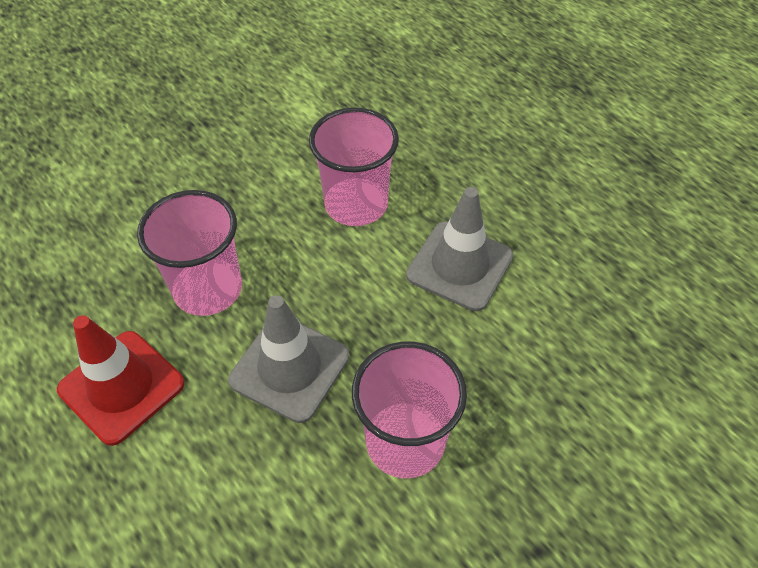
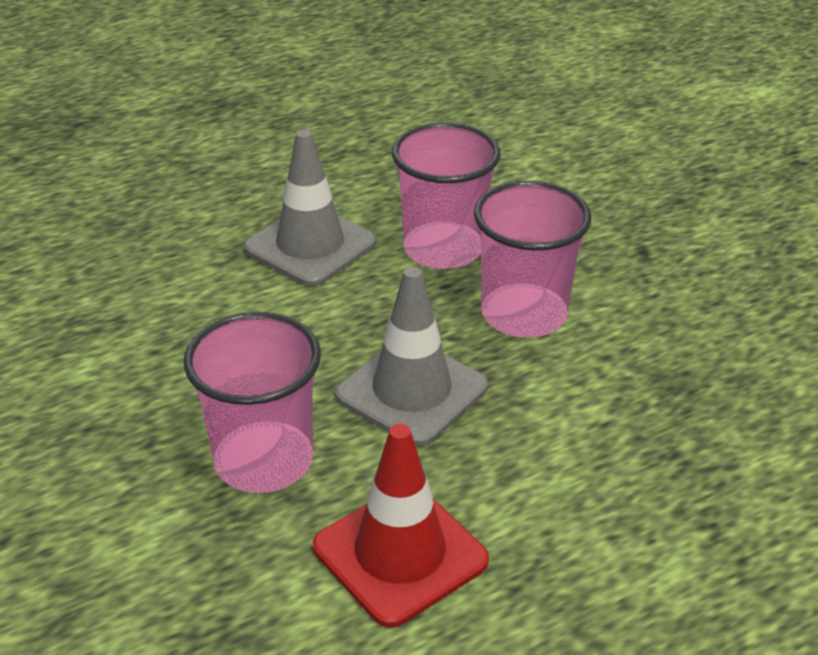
camera: 80 degrees left, 15 degrees down
(356, 204) = (177, 312): pink cup -> pink cup (443, 249)

